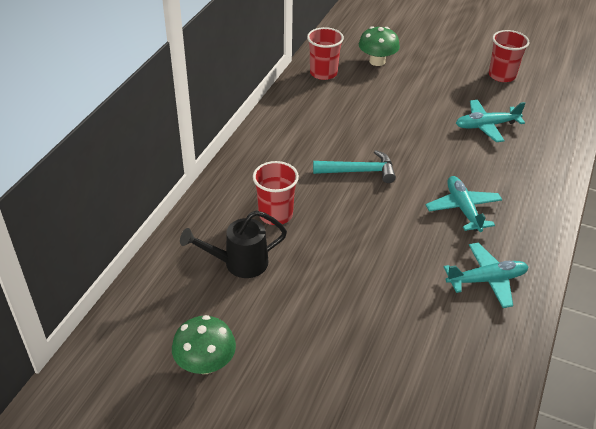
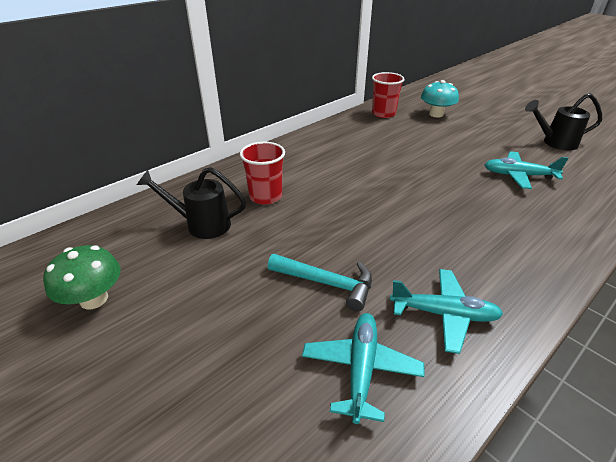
camera: 25 degrees right, 5 degrees down
(359, 171) = (366, 183): turquoise hammer -> turquoise hammer (327, 283)
(377, 61) = (436, 114): green mushroom -> turquoise mushroom
(463, 209) = (454, 237): turquoise plane -> turquoise plane (361, 369)
(502, 75) = (555, 143): red cup -> black watering can

